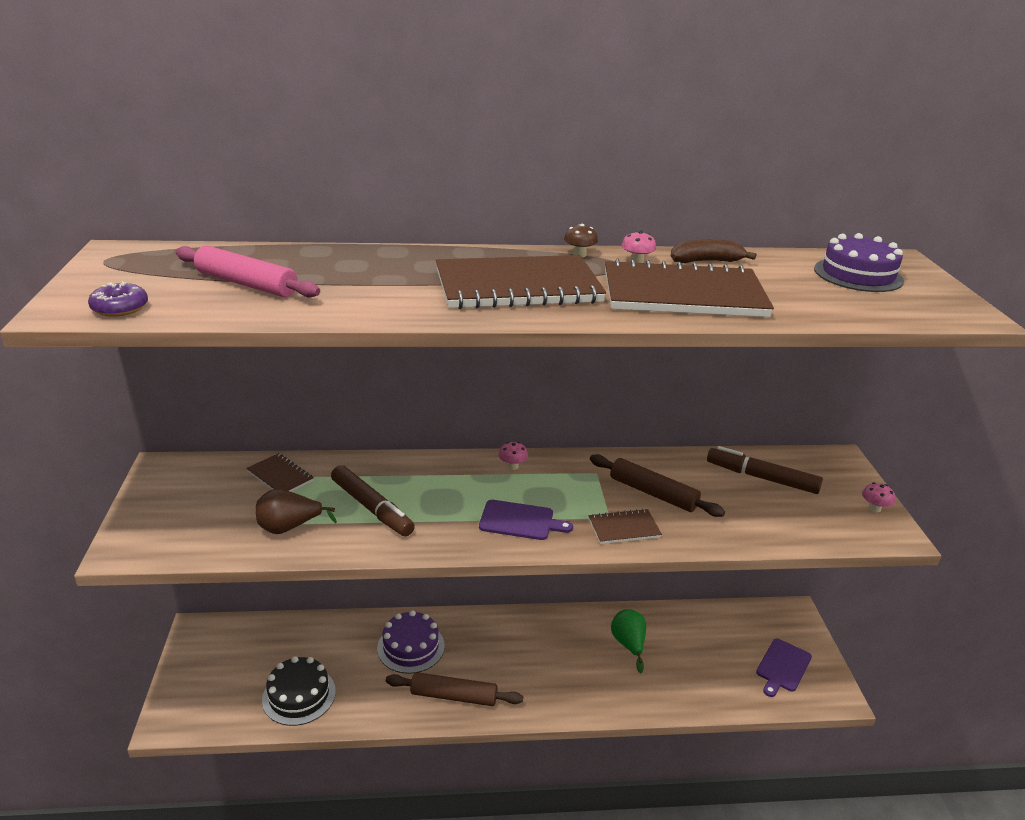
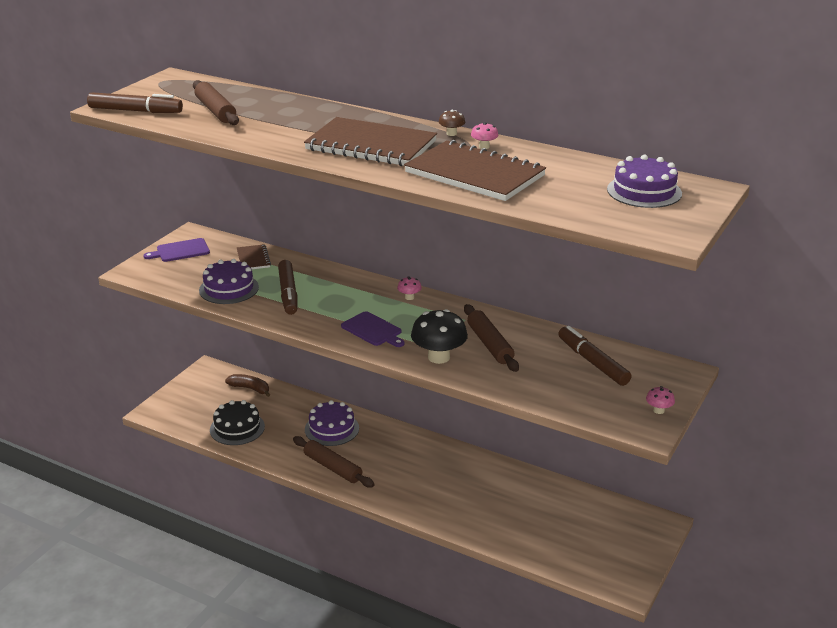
camera: 35 degrees right, 0 degrees up
(120, 308) = (135, 111): purple donut -> brown marker
(246, 284) = (215, 111): pink rolling pin -> brown rolling pin
(289, 528) = (229, 289): brown pear -> purple cake
(624, 528) = (439, 357): brown notebook -> black mushroom
(628, 644) = (491, 488): green pear -> none
(706, 261) = (538, 157): brown banana -> brown banana (250, 388)
(783, 667) = (604, 552): purple cutting board -> purple cutting board (180, 251)

